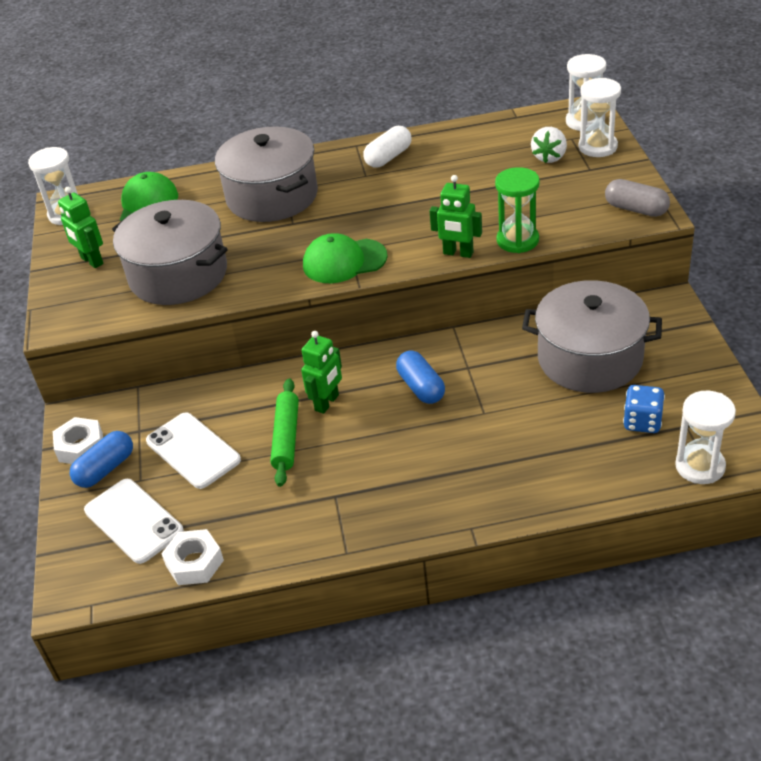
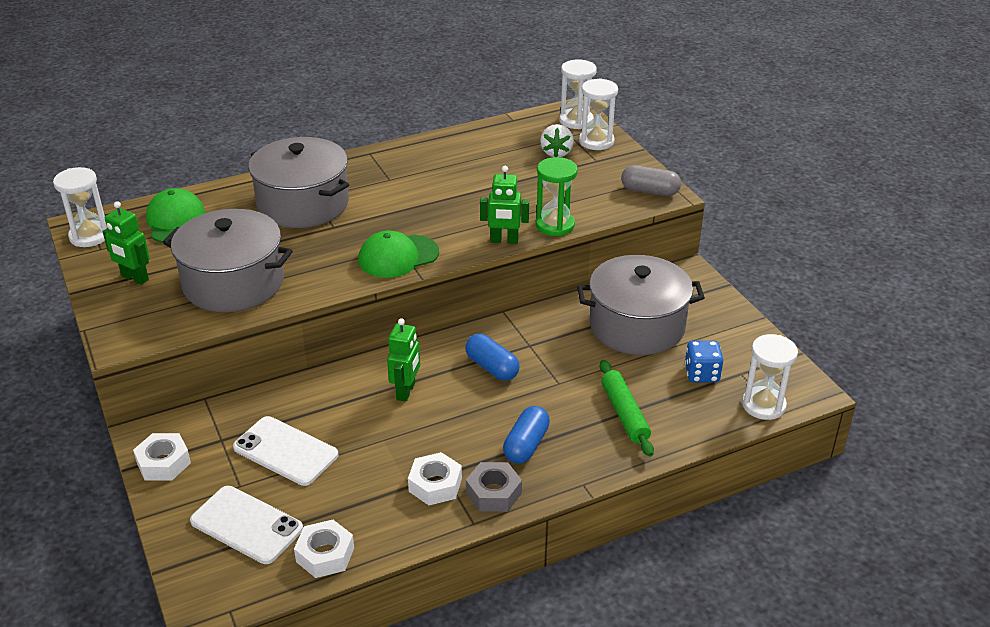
camera: 20 degrees left, 5 degrees down
(105, 469) = (198, 480): blue capsule -> blue capsule (526, 445)
(286, 438) = (377, 427): green rolling pin -> green rolling pin (624, 414)
(322, 506) = (435, 485): none -> white nut
(377, 523) = (493, 493): none -> grey nut
(388, 157) = (405, 162): white capsule -> none

